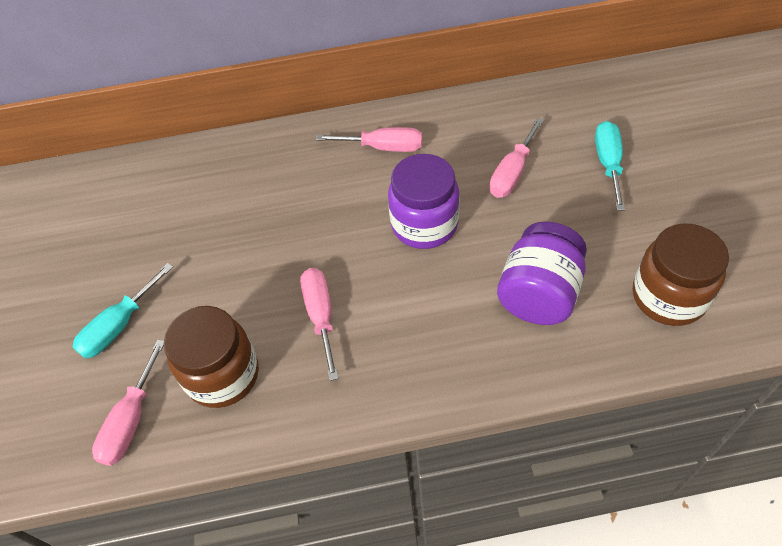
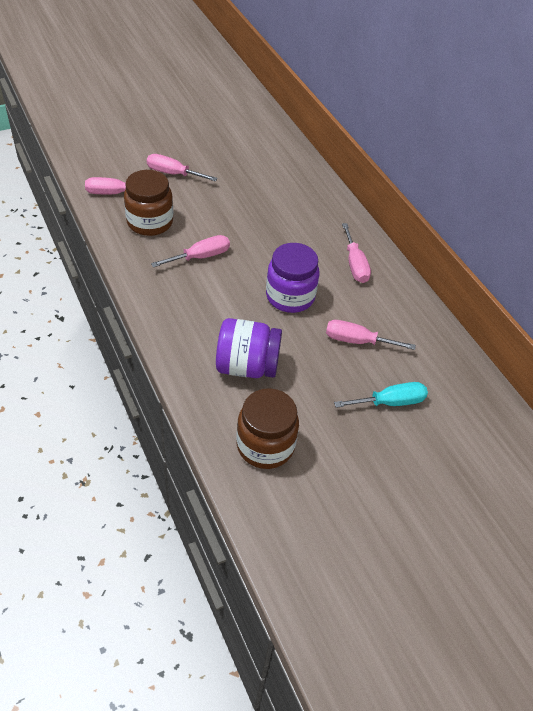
camera: 65 degrees right, 5 degrees down
(119, 326) = (173, 173): turquoise screwdriver -> pink screwdriver

